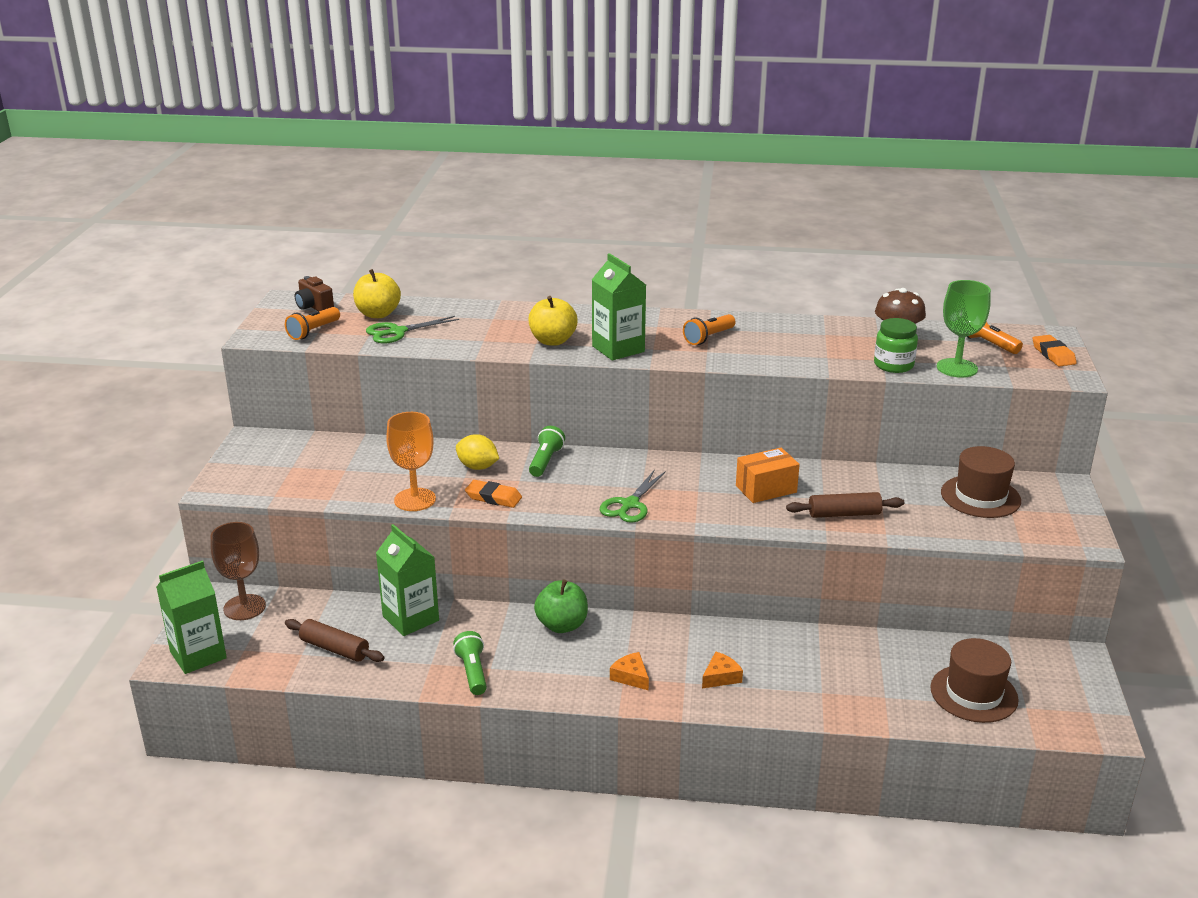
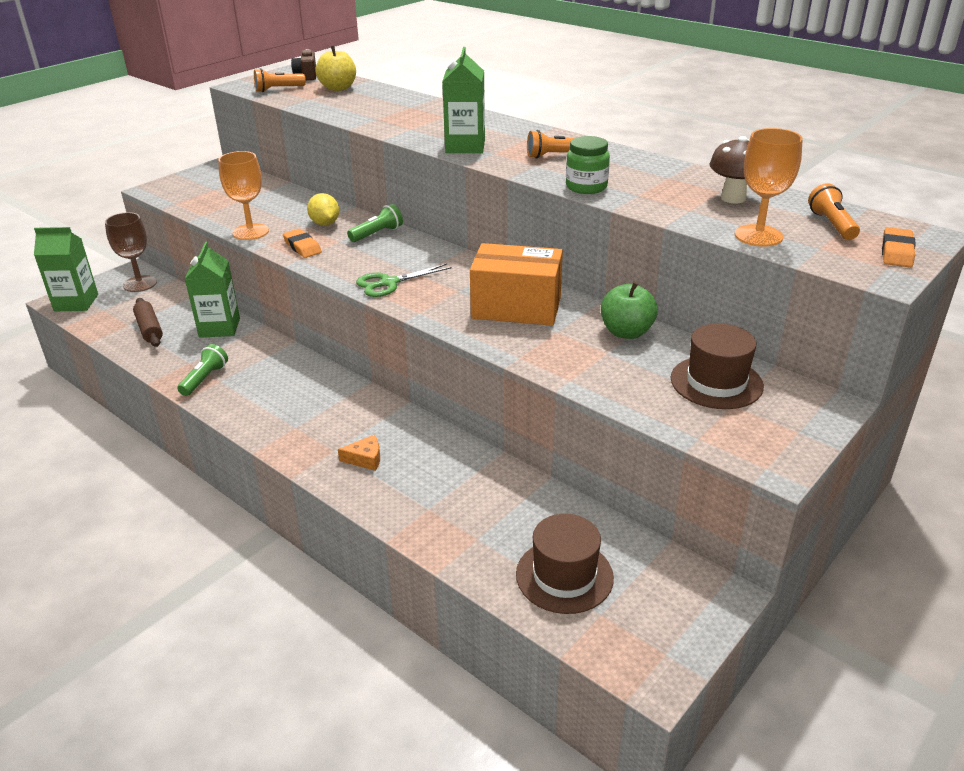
camera: 35 degrees right, 5 degrees up
(397, 332) = (329, 101): green scissors -> none
(553, 341) = (425, 130): yellow apple -> none
(562, 625) = (306, 371): green apple -> green apple (626, 332)
(631, 677) = (301, 429): orange cheese -> none
(766, 489) = (516, 308): orange box -> orange box, size x1.58
(844, 514) = (555, 350): brown rolling pin -> none
(893, 365) = (693, 217): green jar -> green jar (586, 187)
(957, 368) = (758, 236): green goblet -> orange goblet

